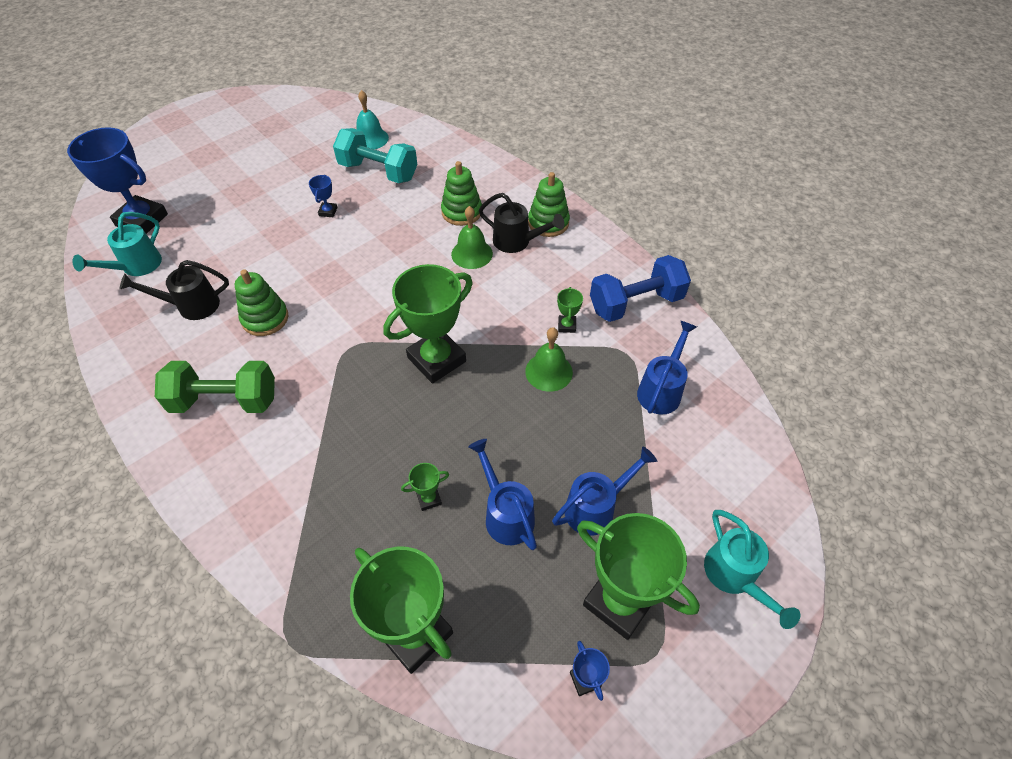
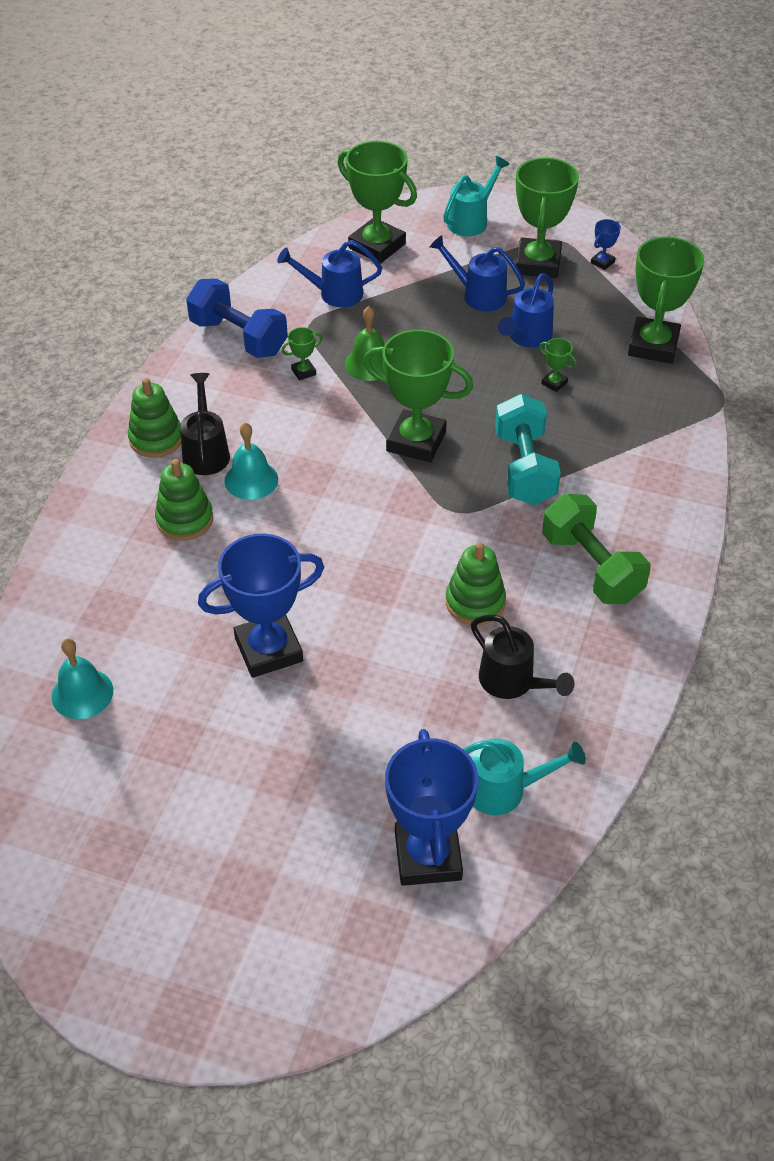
camera: 120 degrees left, 5 degrees down
(328, 211) = (268, 650): blue trophy -> blue trophy, size x2.38
(378, 171) = (154, 642): turquoise dumbbell -> turquoise dumbbell (524, 468)
(472, 254) = (251, 480): green bell -> turquoise bell
(723, 459) = (377, 246): none -> green trophy

